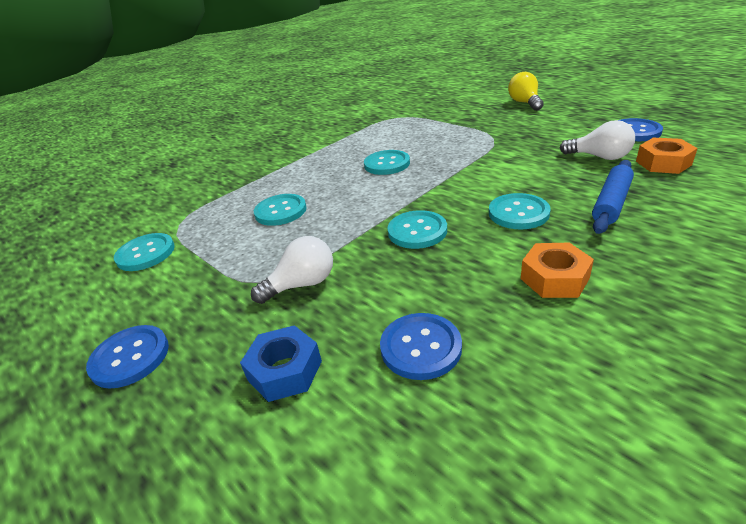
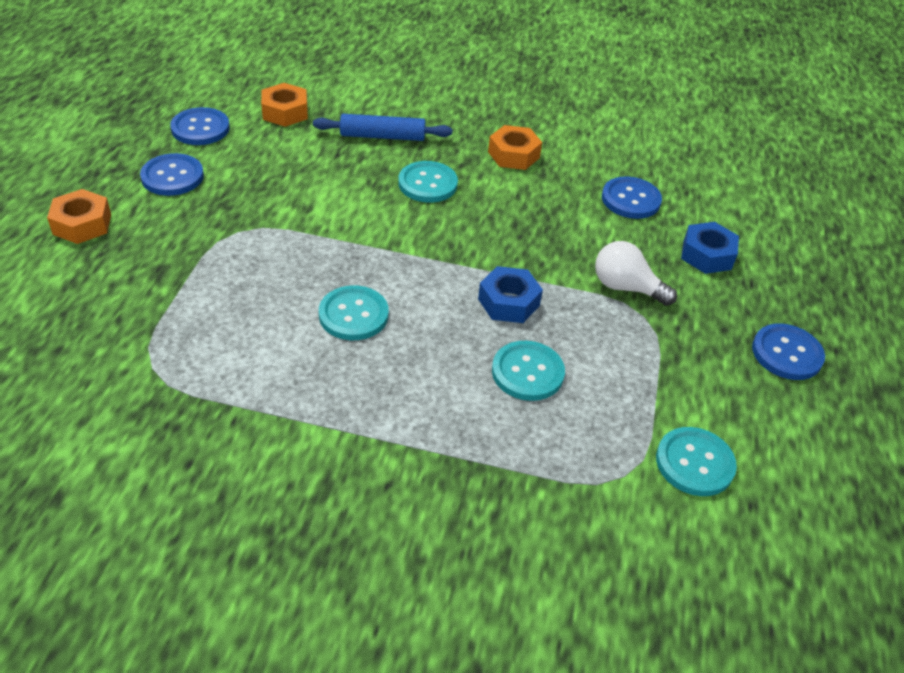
camera: 130 degrees left, 10 degrees up
(345, 219) = (508, 302): none -> blue nut
(417, 231) = (497, 240): turquoise button -> none
(525, 103) = (82, 224): yellow light bulb -> orange nut
(567, 123) = (172, 176): none -> blue button
(599, 157) = (280, 147): white light bulb -> none

